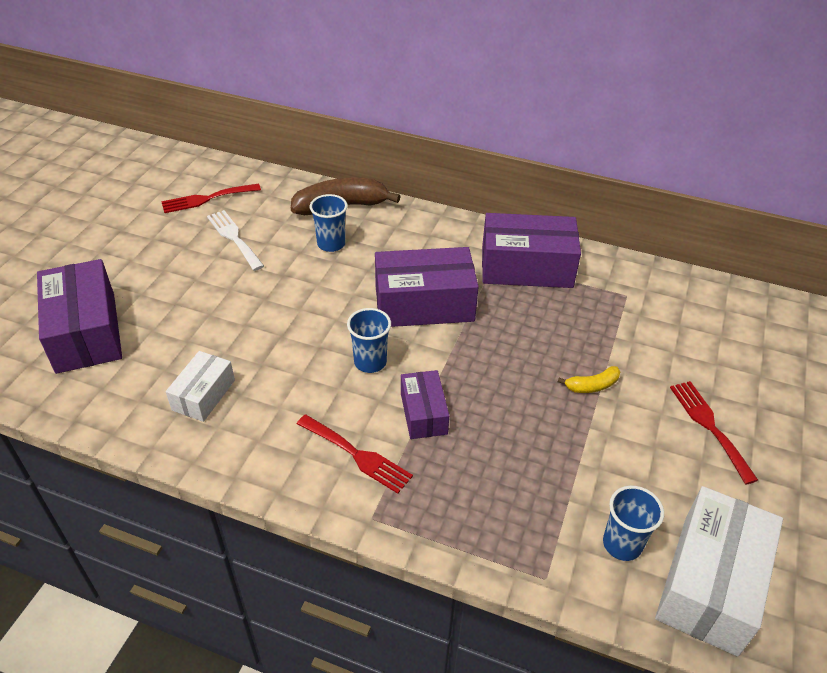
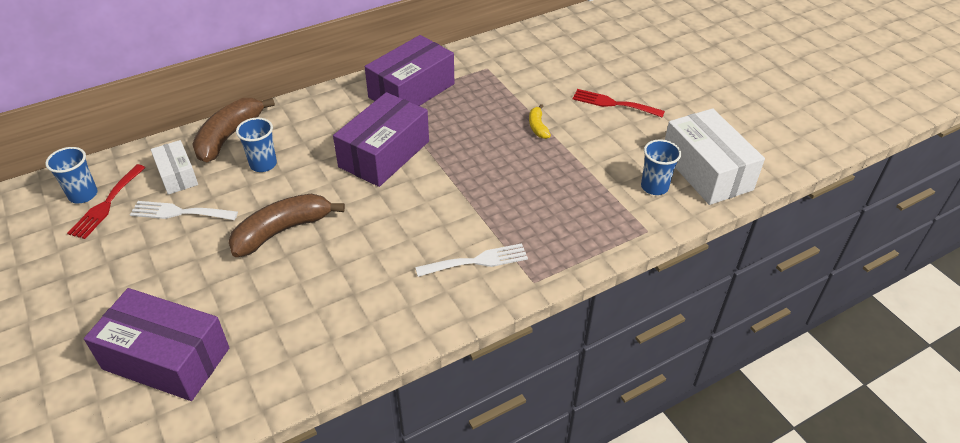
camera: 50 degrees left, 0 degrees up
(203, 395) = (330, 315): white box -> white box (177, 175)
(269, 304) = (282, 231): none -> brown banana
(357, 455) = (477, 261): red fork -> white fork
(370, 362) = (404, 210): blue cup -> blue cup (83, 195)
(423, 413) = (477, 210): purple box -> none
(592, 386) = (537, 127): yellow banana -> yellow banana turned 150 degrees clockwise

